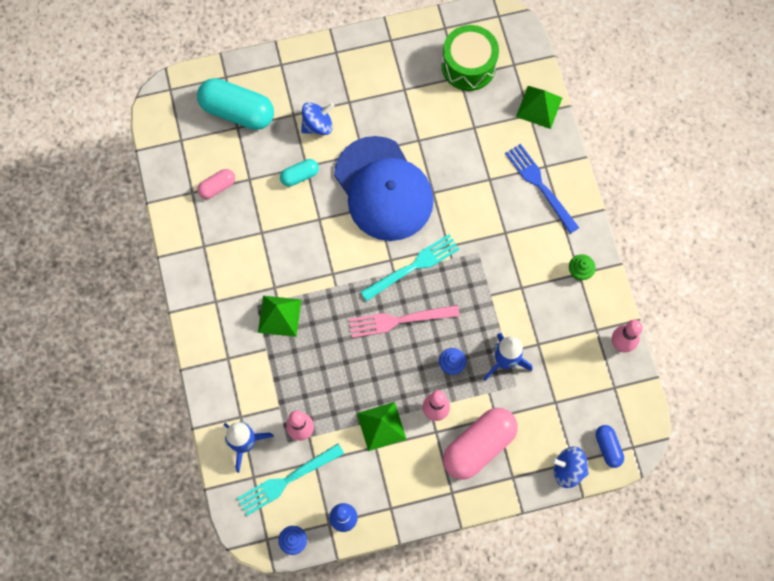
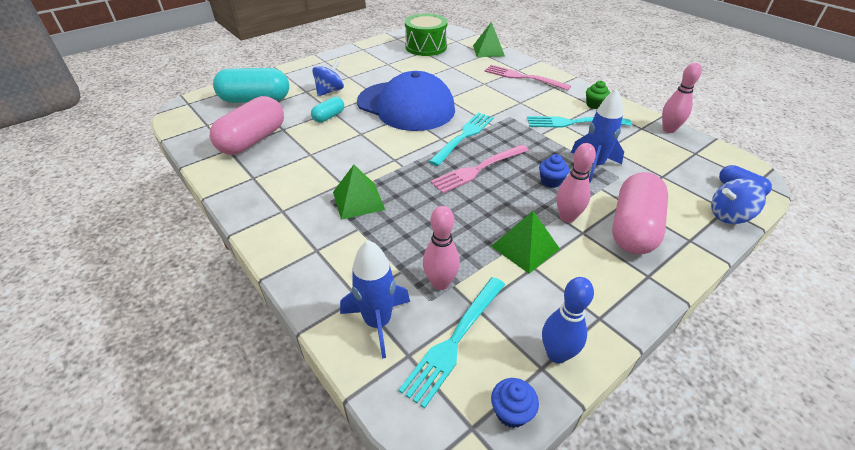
camera: 25 degrees left, 30 degrees down
(217, 187) = (253, 140): pink capsule -> pink capsule, size x1.99
(534, 292) = (574, 123): none -> turquoise fork
(540, 186) = (523, 77): blue fork -> pink fork

